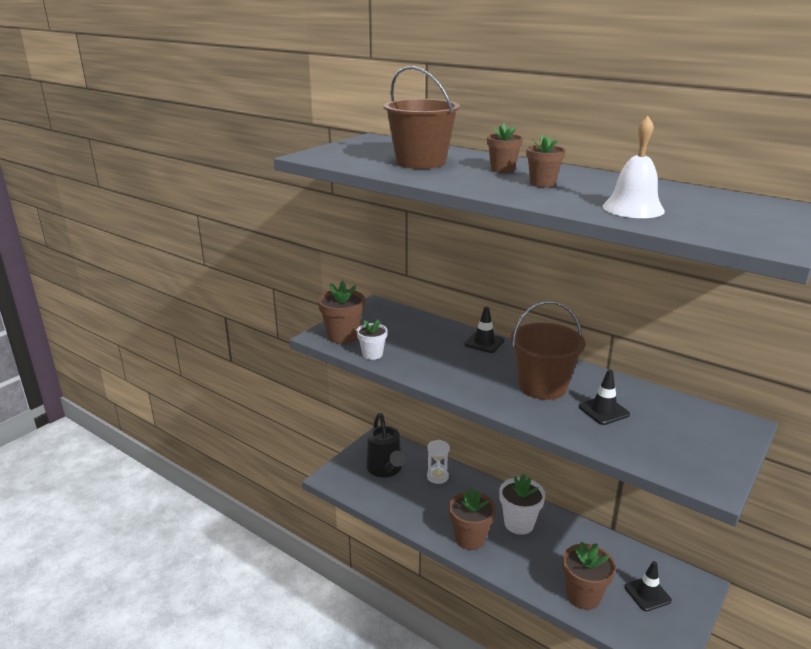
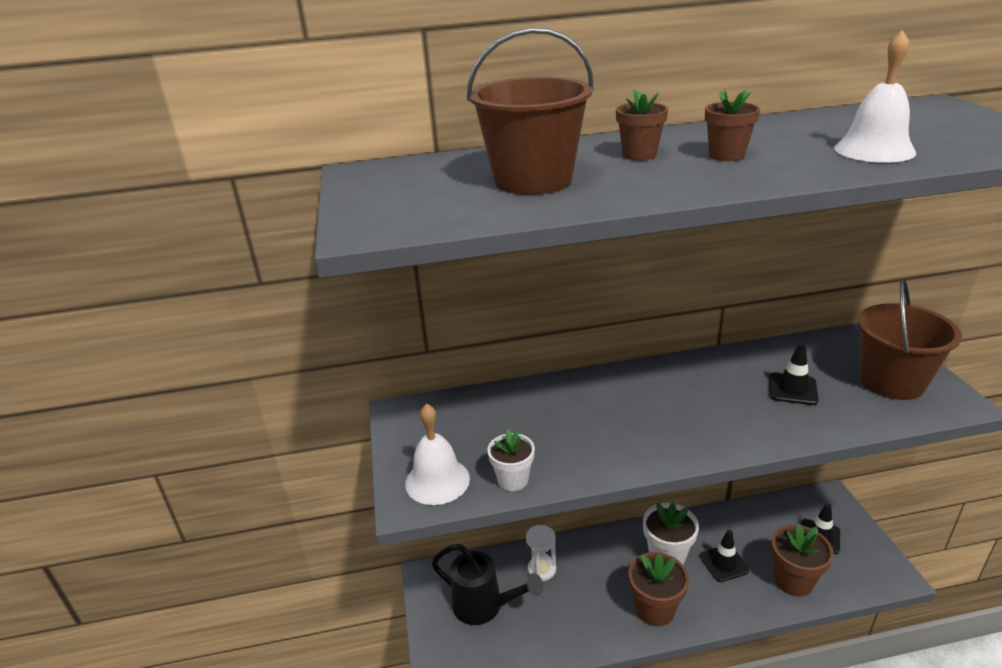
camera: 45 degrees left, 5 degrees up
(343, 336) = (437, 481): brown flower pot -> white bell
(484, 342) = (587, 385): black traffic cone -> black traffic cone (724, 563)
(542, 386) = (714, 399): brown bucket -> brown bucket (892, 382)

